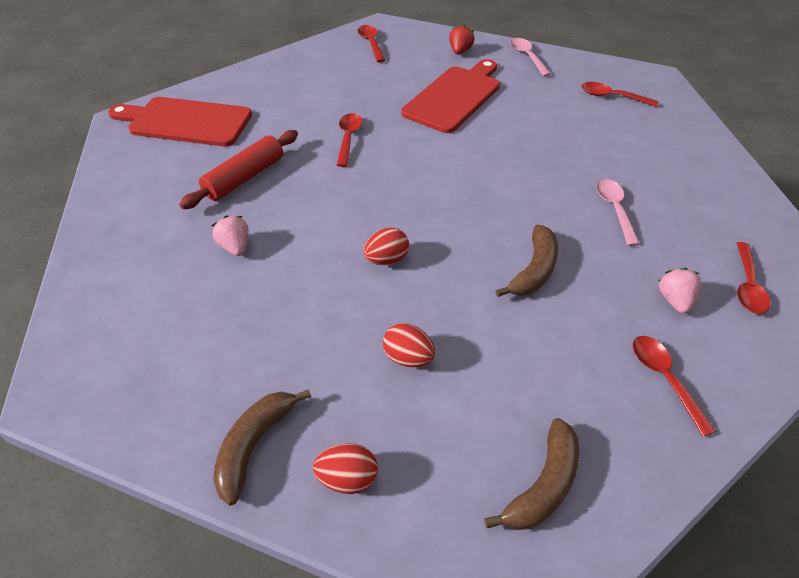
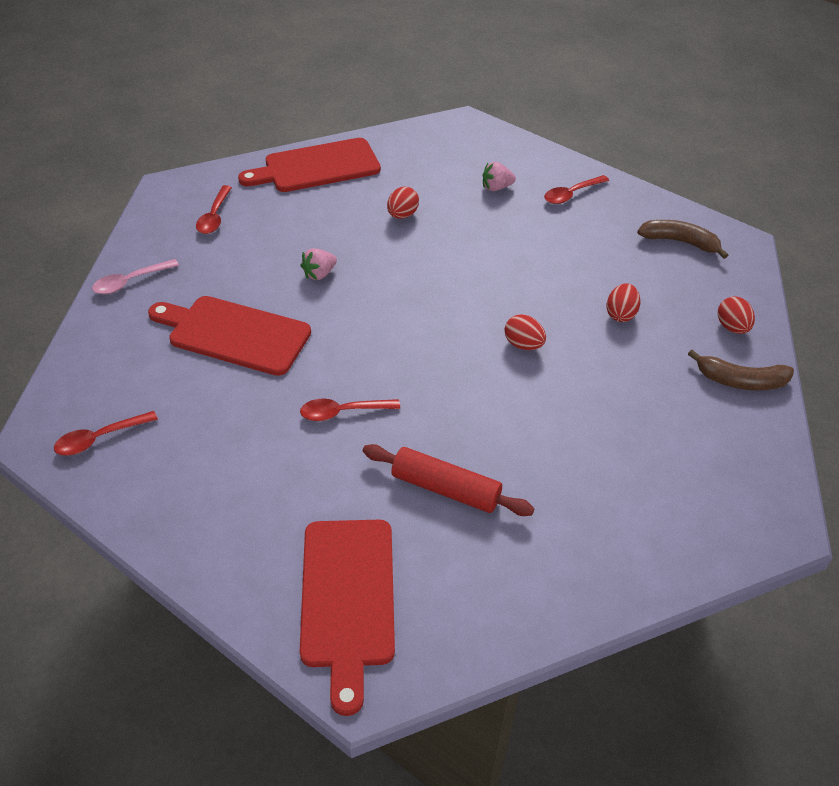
camera: 105 degrees left, 0 degrees up
(235, 247) = (555, 460): pink strawberry -> pink strawberry (319, 274)
(460, 51) = (119, 342): red strawberry -> none
(534, 270) = (496, 256): brown banana -> none
(614, 210) = (402, 215): pink spoon -> red egg
(701, 161) = (317, 167): none -> red cutting board
(747, 286) = (466, 155): red spoon -> none

